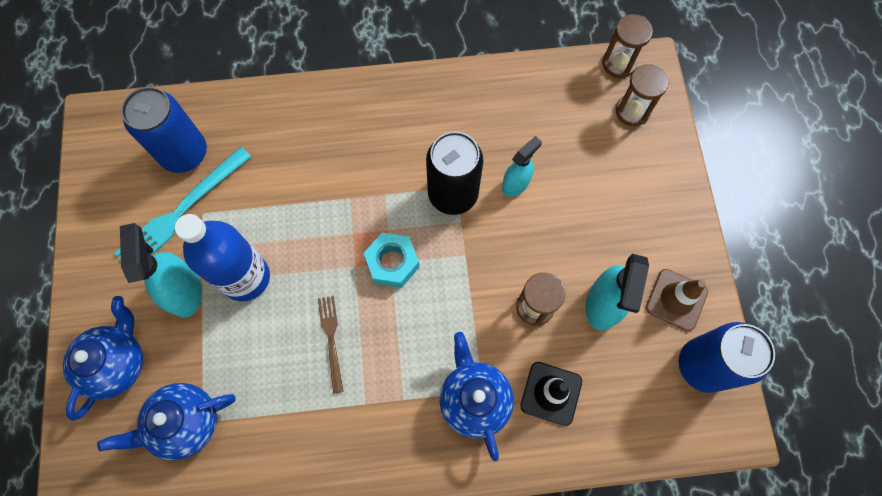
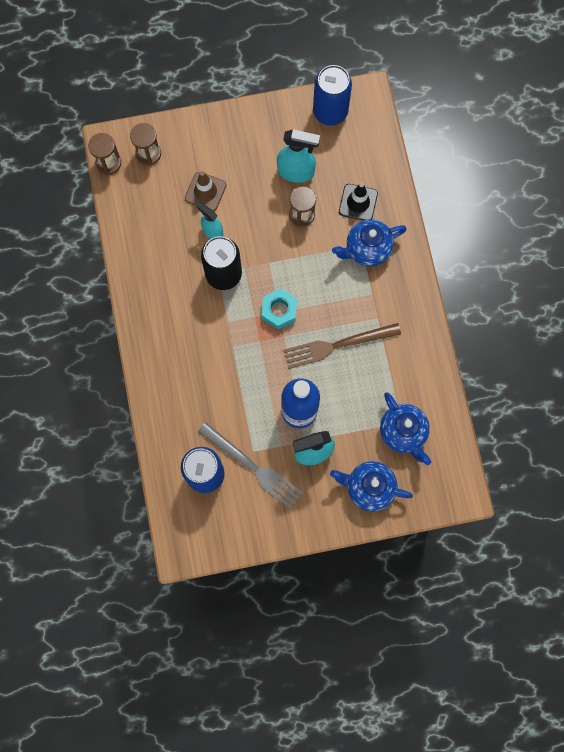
camera: 95 degrees left, 5 degrees up
(181, 211) = (253, 467): turquoise fork -> grey fork
(331, 339) = (337, 345): brown fork -> brown fork, size x1.77
(676, 299) = (288, 126): brown traffic cone -> brown traffic cone (205, 191)

